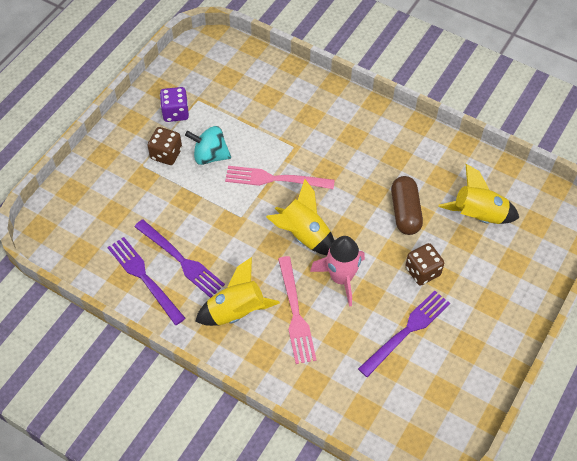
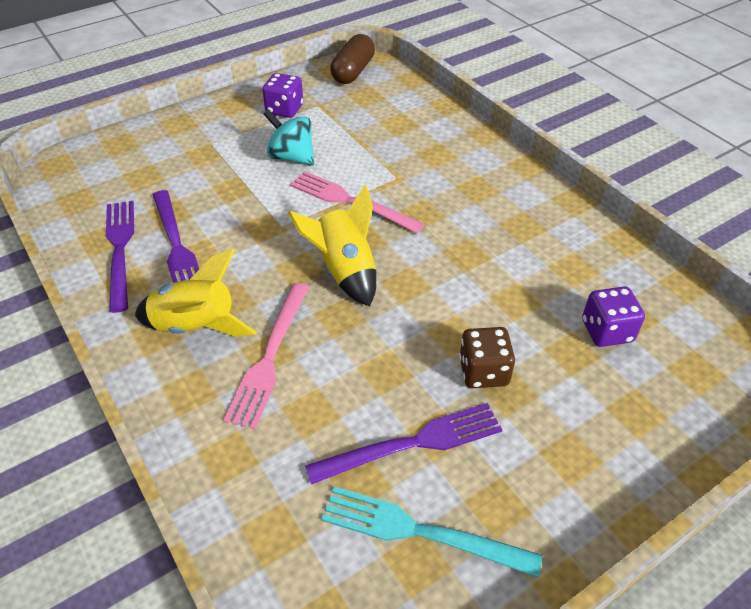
camera: 25 degrees right, 10 degrees down
(166, 154) = (245, 141): brown dice -> none
(341, 278) = (361, 337): pink rocket -> none
(405, 212) = (499, 290): brown capsule -> brown capsule (353, 71)
(435, 377) = (418, 531): none -> turquoise fork
(478, 216) = (606, 331): yellow rocket -> purple dice

